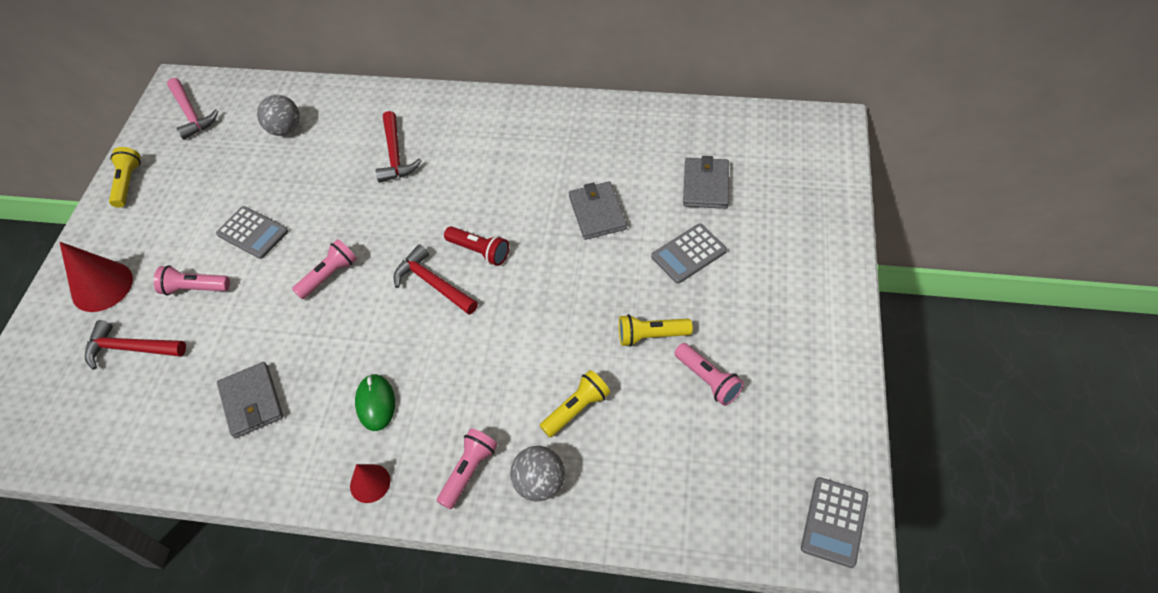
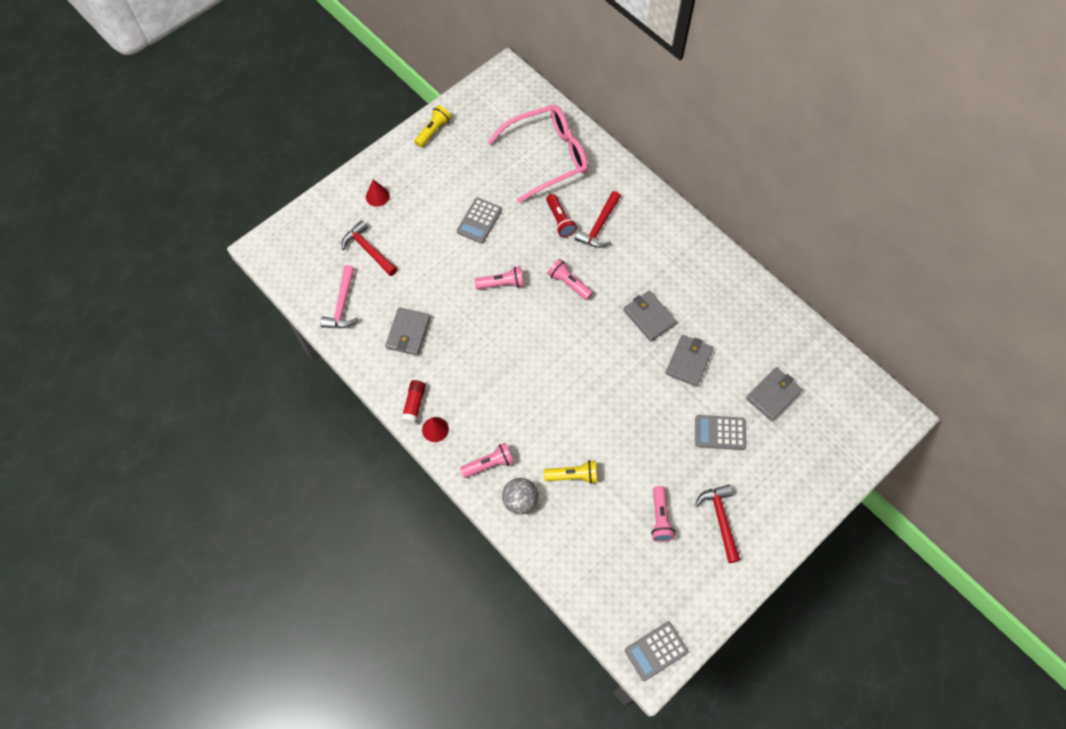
camera: 35 degrees right, 10 degrees up
(102, 286) = (377, 196): red cone -> red cone, size x0.57
(191, 114) = (500, 103): pink hammer -> pink hammer (342, 305)
(195, 288) = (424, 235): pink flashlight -> pink flashlight (569, 283)
(252, 233) = (479, 221): grey calculator -> grey calculator turned 45 degrees clockwise
(285, 129) = (547, 157): grey ball -> pink glasses
(320, 475) = (414, 404): none -> red glue stick
(376, 403) = (470, 385): green mouse -> none
(433, 283) = (555, 334): red hammer -> red hammer (720, 519)
(479, 251) = (597, 333): red flashlight -> red flashlight (560, 220)
(520, 200) = (649, 317): none -> grey wallet
(651, 336) = (651, 466): yellow flashlight -> none

